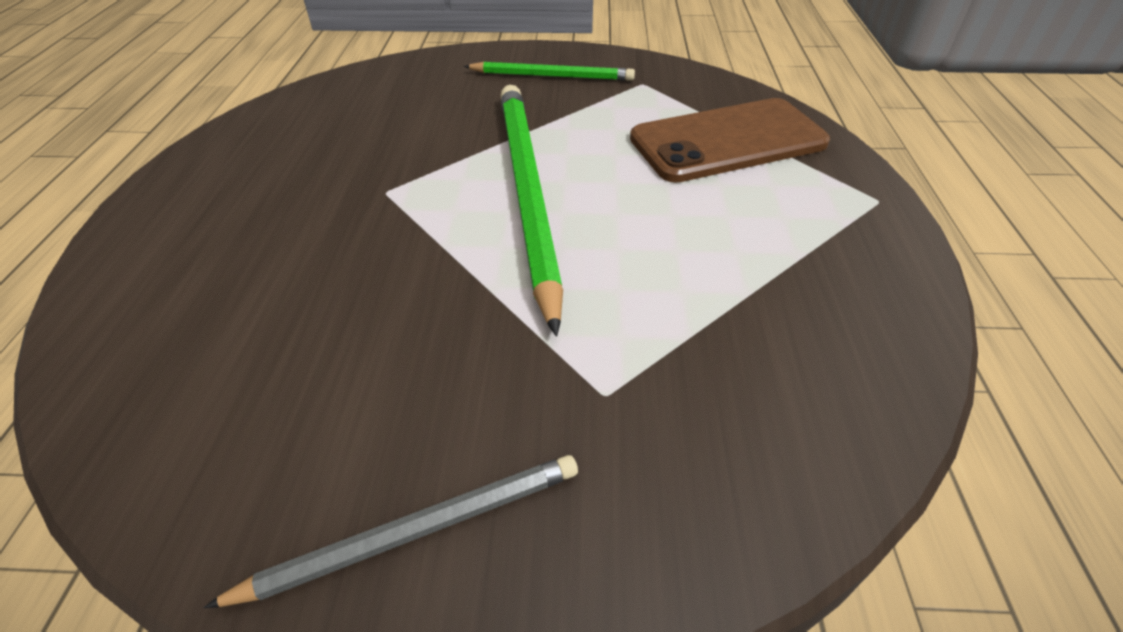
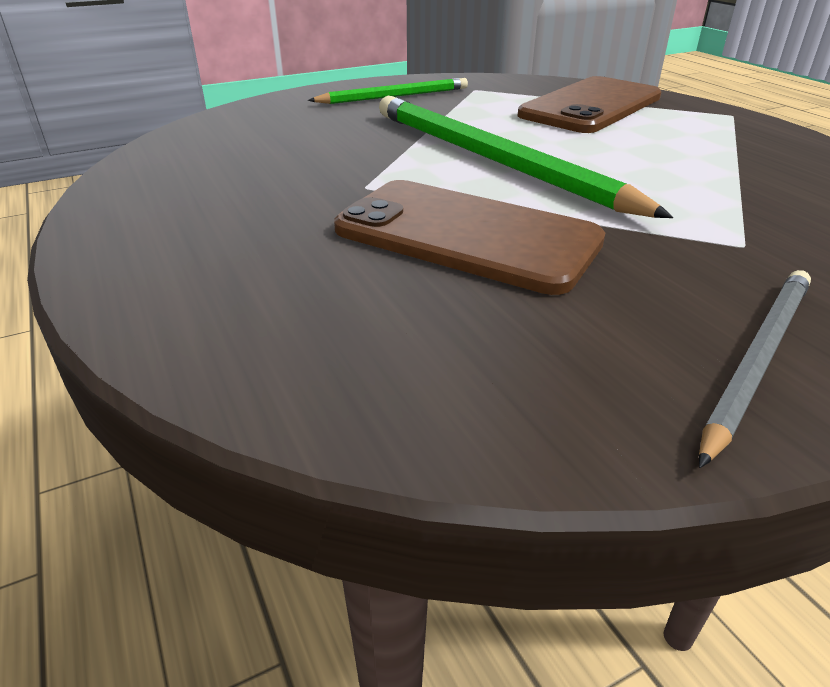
camera: 30 degrees left, 10 degrees down
(386, 280) = (466, 235): none -> brown phone

